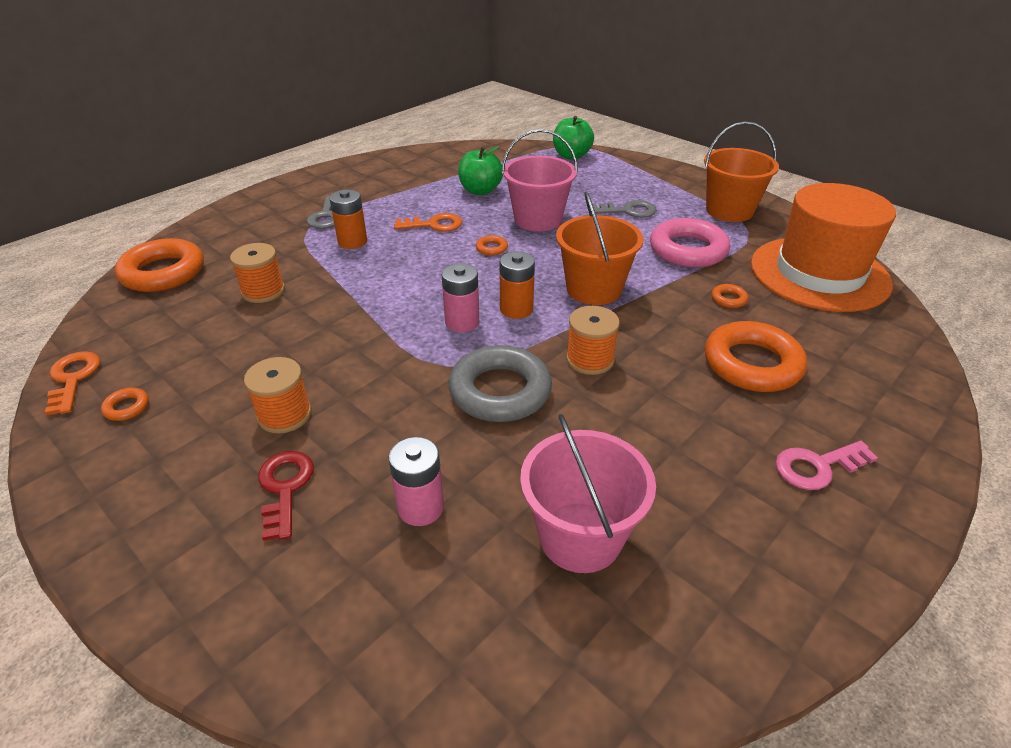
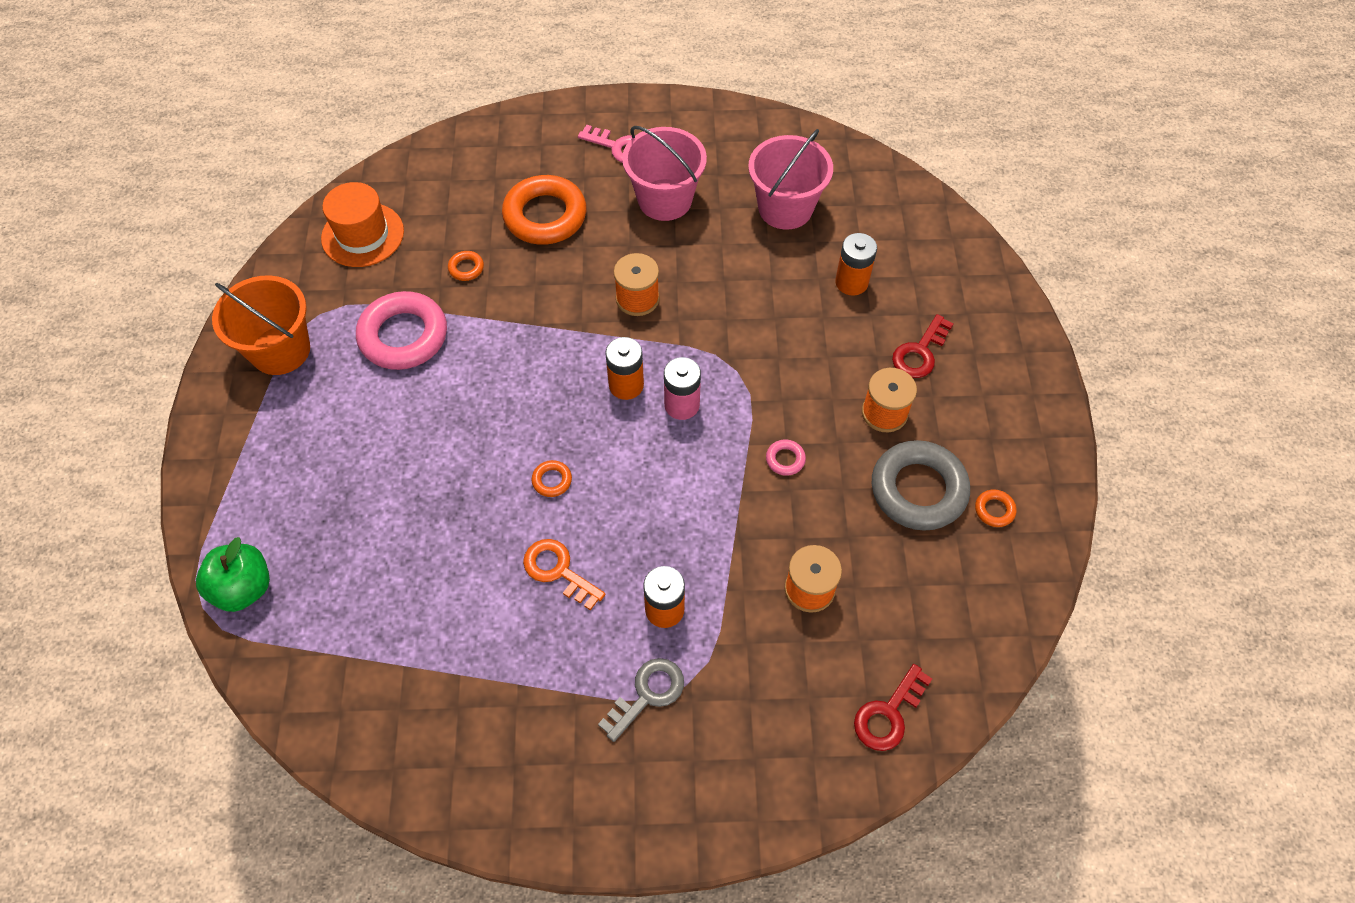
camera: 135 degrees left, 20 degrees up
(73, 379) = (1028, 583): orange key -> none
(163, 272) = (888, 714): orange ring -> red key
(346, 338) = (785, 459): none -> pink ring
(420, 507) = (851, 282): pink battery -> orange battery
(480, 191) = (438, 600): green apple -> none
(500, 391) = (726, 321): grey ring -> grey ring (918, 490)
(538, 219) = (455, 489): pink bucket -> pink bucket (665, 200)
(594, 289) = (541, 357): orange bucket -> none
(628, 211) = (359, 428): grey key -> none
(819, 273) = (363, 235): orange hat -> orange hat, size x0.59

